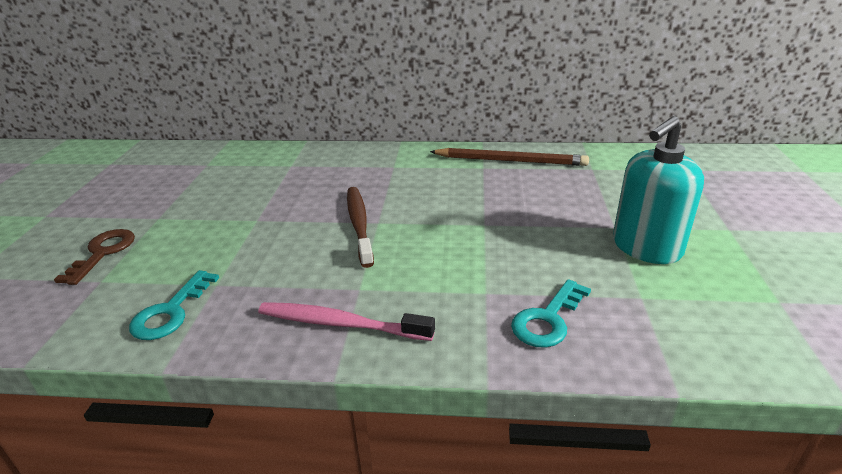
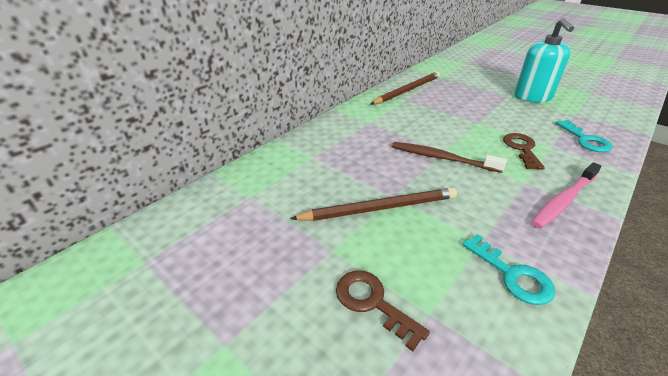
camera: 55 degrees left, 5 degrees up
(232, 219) = (379, 208): none -> brown pencil
(446, 270) = (522, 149): none -> brown key

